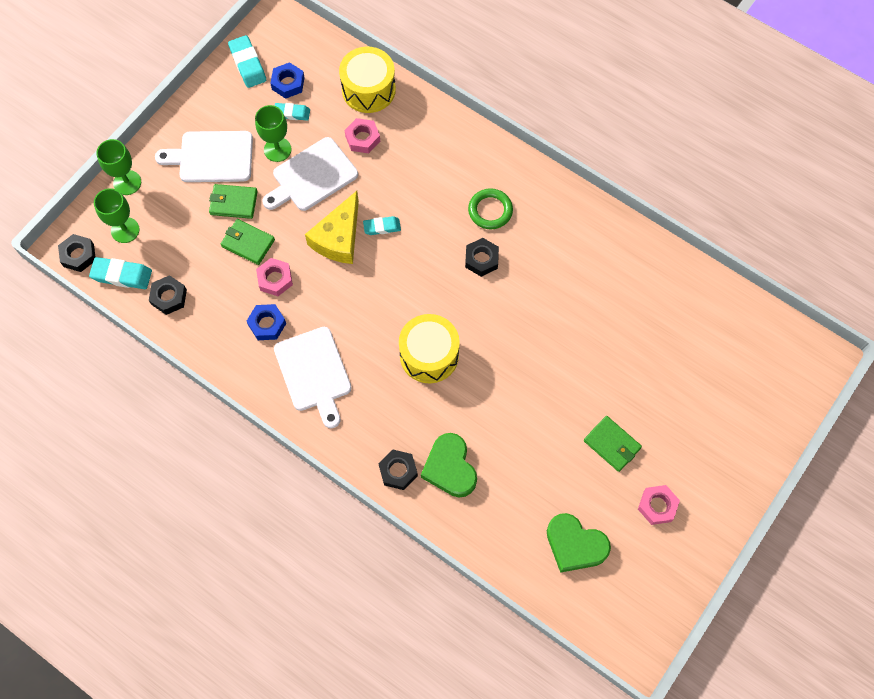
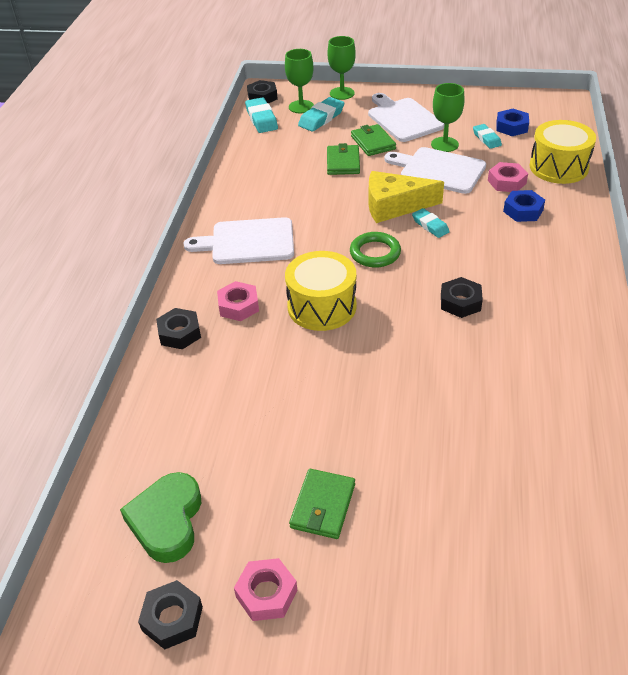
camera: 65 degrees right, 25 degrees down
(169, 297) = (260, 145): black nut -> black nut (172, 618)
(248, 64) = (505, 103): turquoise eraser -> turquoise eraser (321, 118)
(267, 324) = (275, 199): blue nut -> blue nut (523, 211)
(275, 279) = (322, 188): pink nut -> pink nut (238, 306)
(314, 373) = (248, 242): white cutting board -> white cutting board turned 45 degrees clockwise
(450, 468) = (205, 370): green heart -> none
(490, 210) = (521, 287): green ring -> green ring (375, 253)

